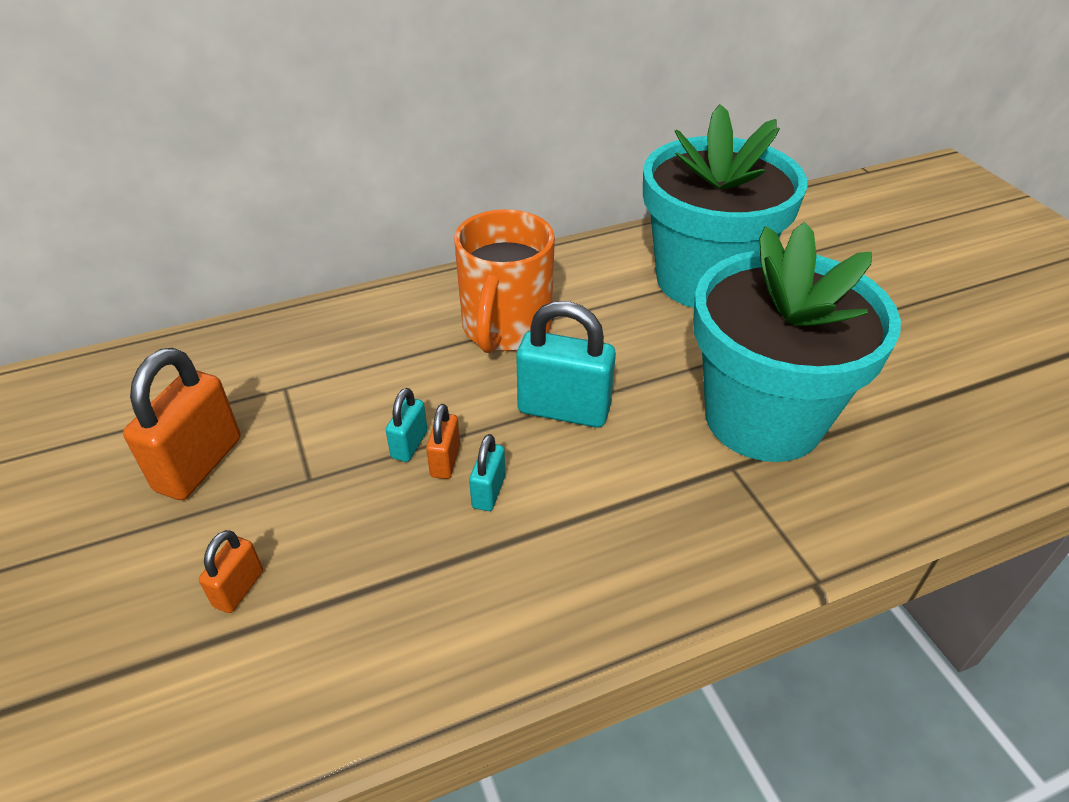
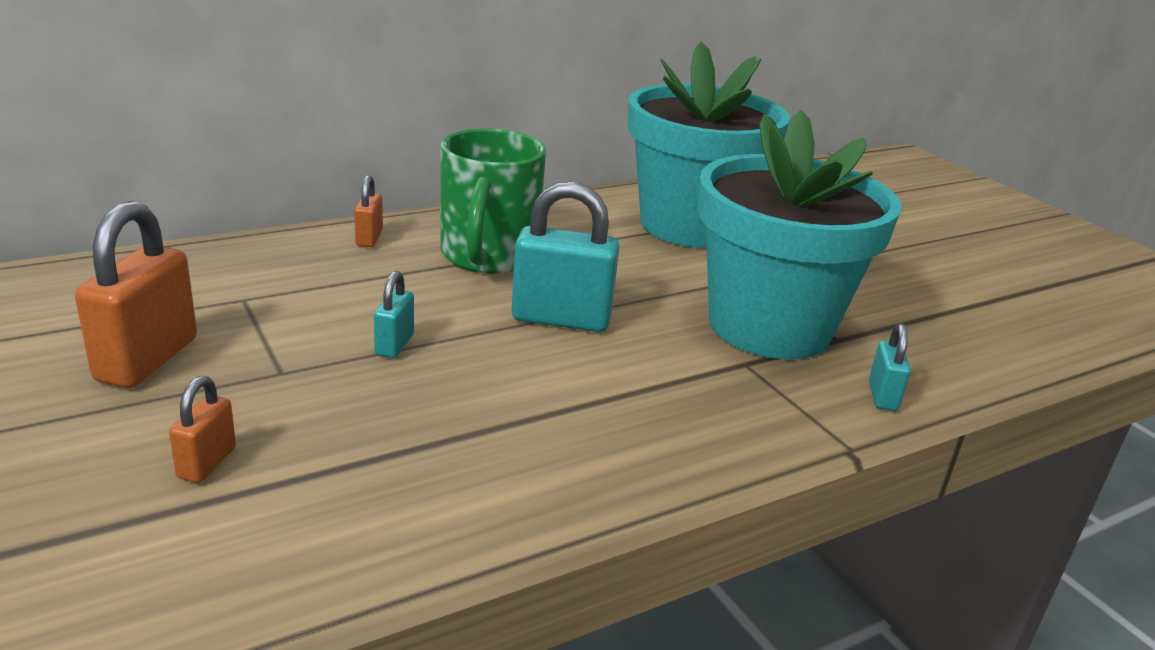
camera: 10 degrees left, 15 degrees down
(445, 461) = (437, 358): orange padlock -> orange padlock (369, 238)
(488, 492) = (489, 382): turquoise padlock -> turquoise padlock (882, 396)
(505, 328) = (488, 257): orange mug -> green mug

